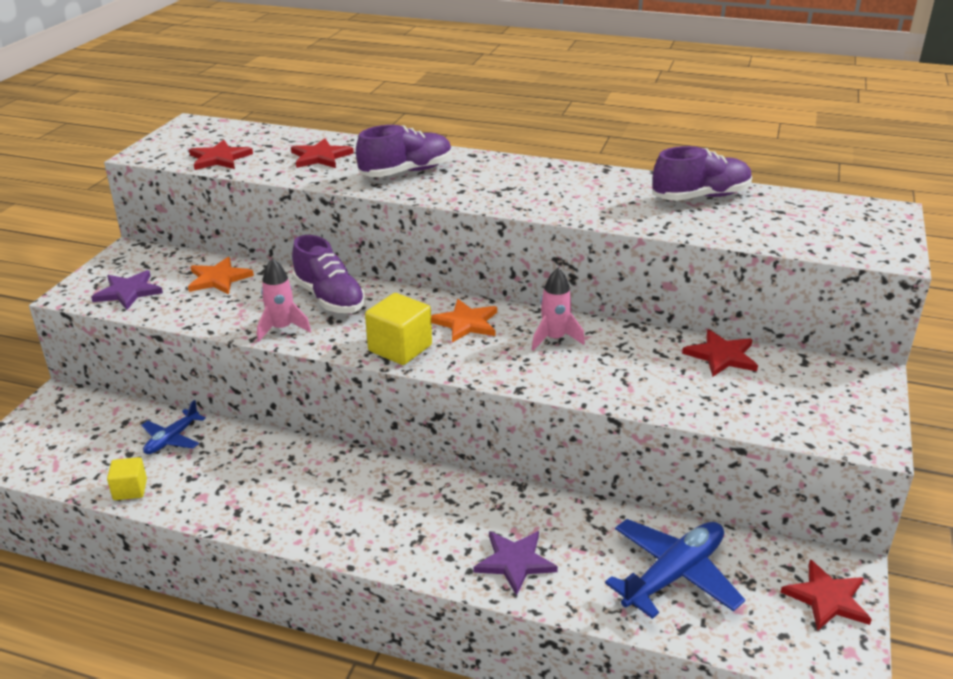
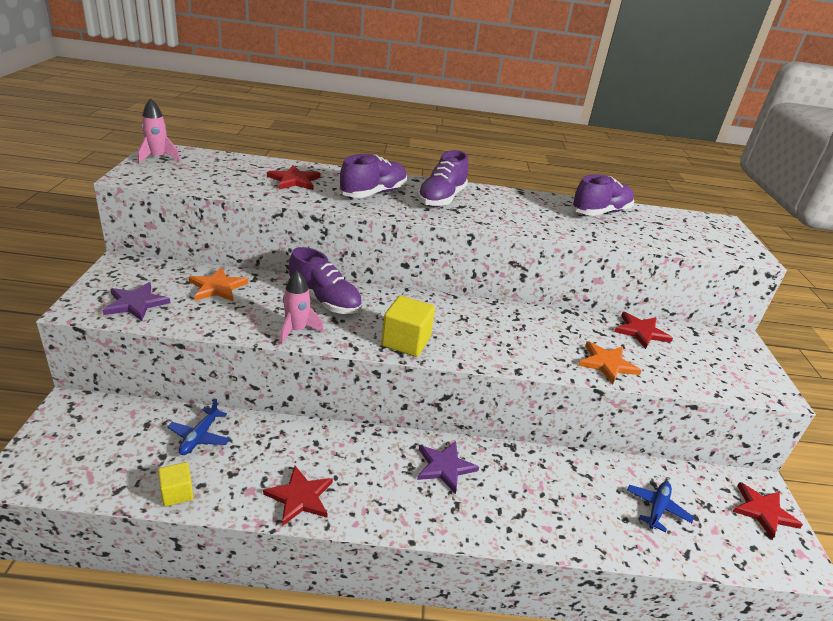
camera: 20 degrees left, 0 degrees up
(219, 158) = (205, 181): red star -> red star (300, 497)
(466, 323) = (446, 316): orange star -> orange star (607, 364)
(489, 179) = (441, 199): none -> purple shoe
(515, 562) = (540, 515): purple star -> purple star (445, 467)
(554, 339) = (519, 326): pink rocket -> pink rocket (158, 158)
(674, 575) = (657, 508): blue plane -> blue plane, size x0.57

